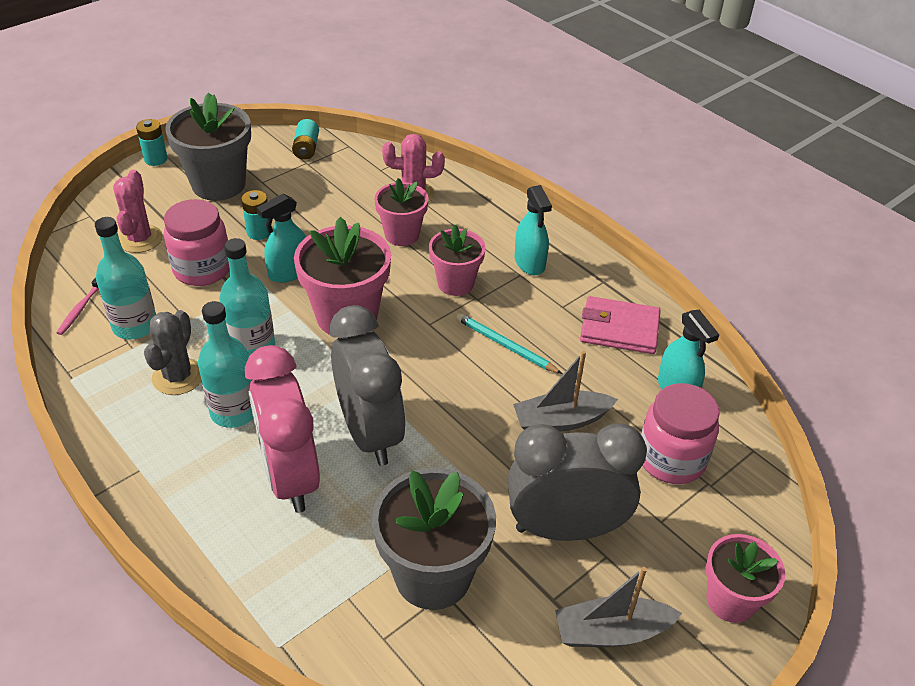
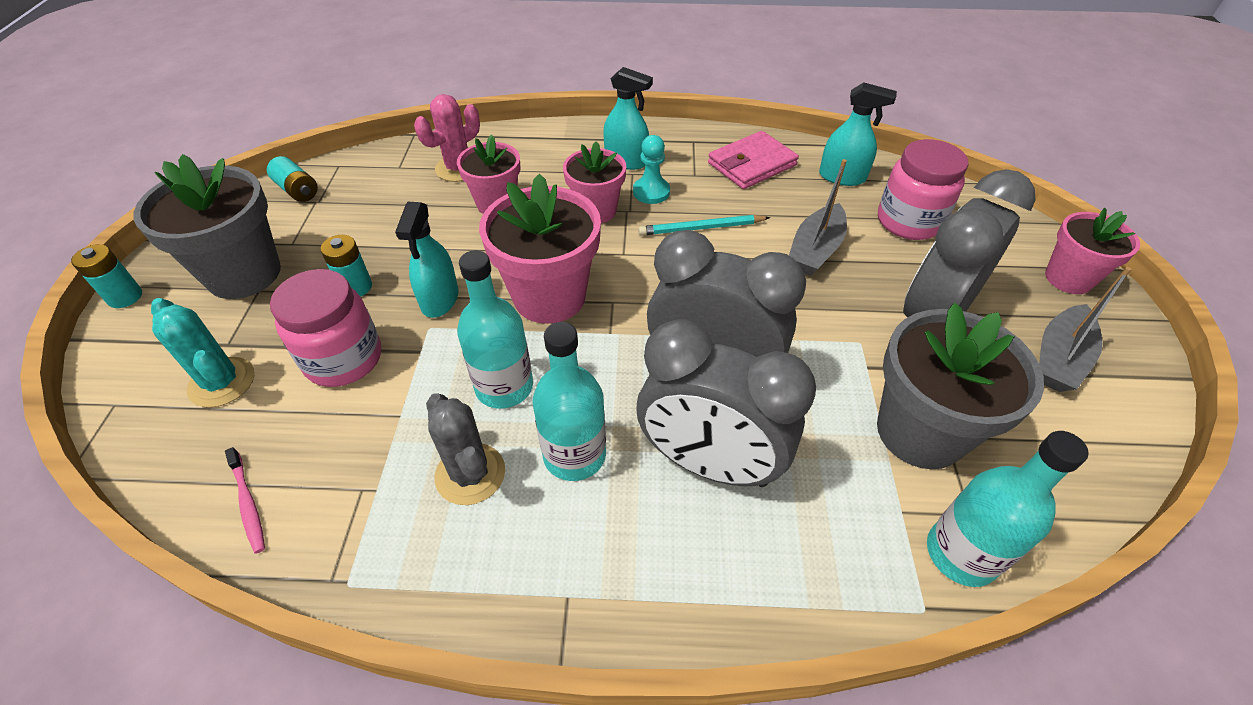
camera: 45 degrees left, 5 degrees up
(135, 326) = (346, 467): turquoise bottle -> turquoise bottle (961, 554)
(140, 239) = (222, 382): pink cactus -> turquoise cactus
(290, 477) = (709, 463): pink clock -> grey clock
(511, 297) = (651, 192): none -> turquoise pawn

